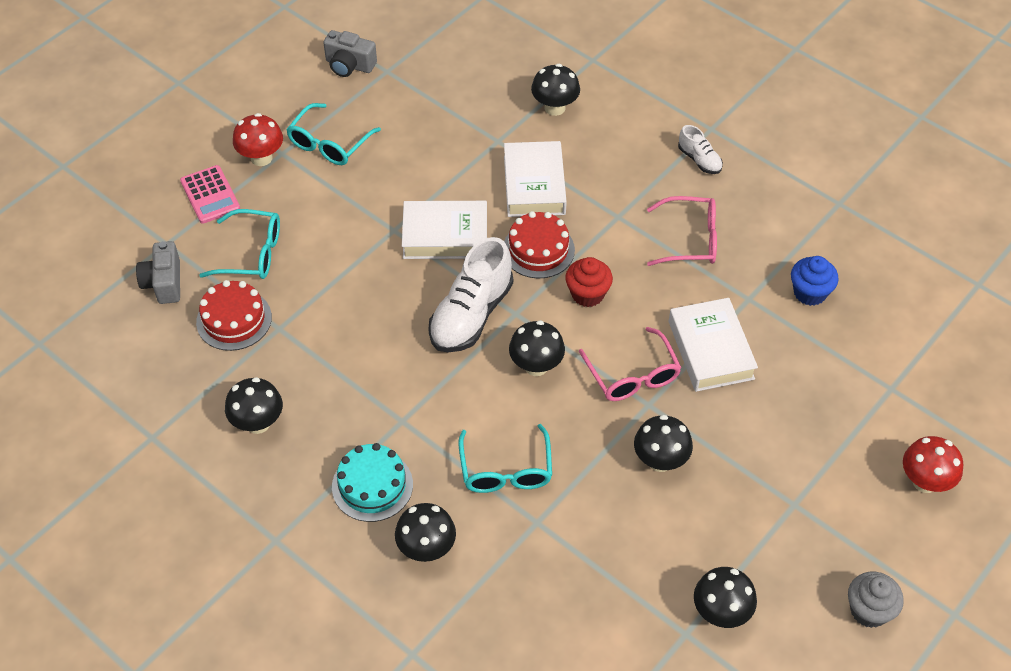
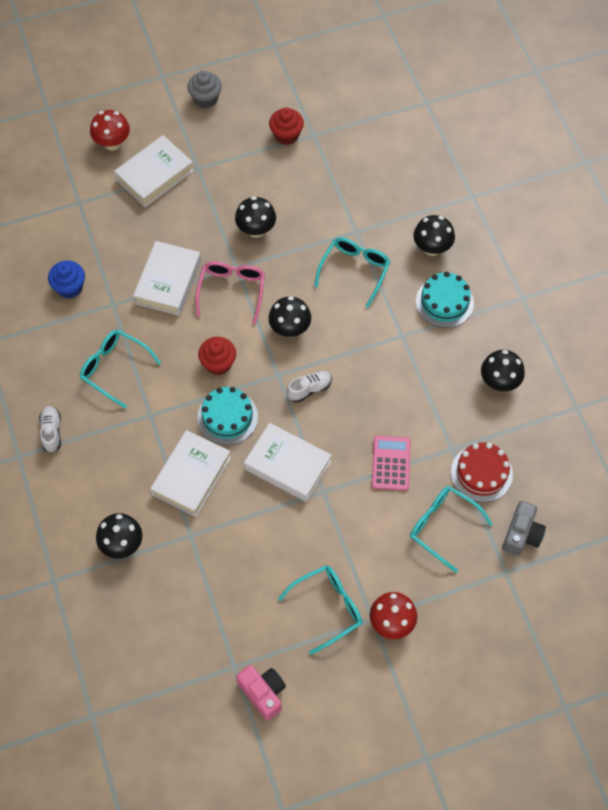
camera: 150 degrees left, 10 degrees up
(210, 195) = (451, 605): pink calculator -> pink calculator (391, 463)
(349, 65) = (263, 693): grey camera -> pink camera
(471, 315) = (309, 389): white shoe -> white shoe, size x0.50
(538, 249) = (227, 417): red cake -> turquoise cake
(691, 240) = (114, 368): pink glasses -> turquoise glasses
(721, 613) = (286, 135): black mushroom -> red cupcake
(837, 467) = (154, 175): none -> white book

